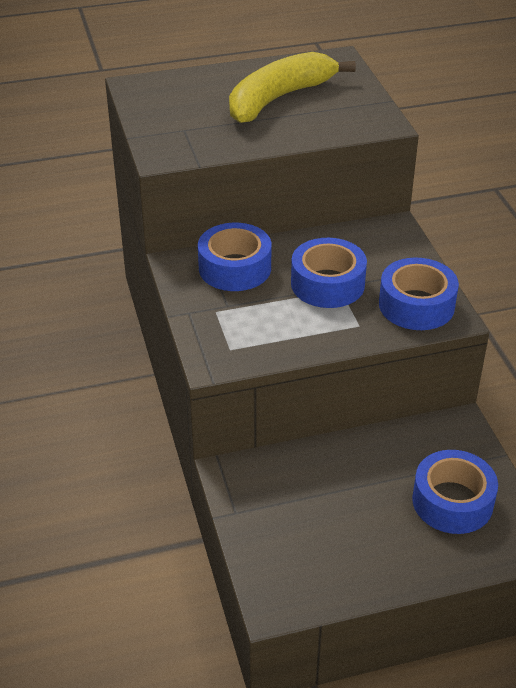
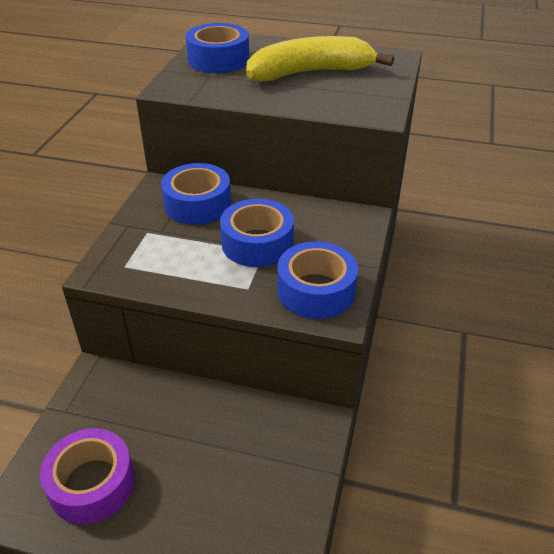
camera: 30 degrees right, 0 degrees up
(321, 553) = (92, 484): none -> purple tape
(452, 501) = (247, 495): blue tape -> blue tape (218, 60)

